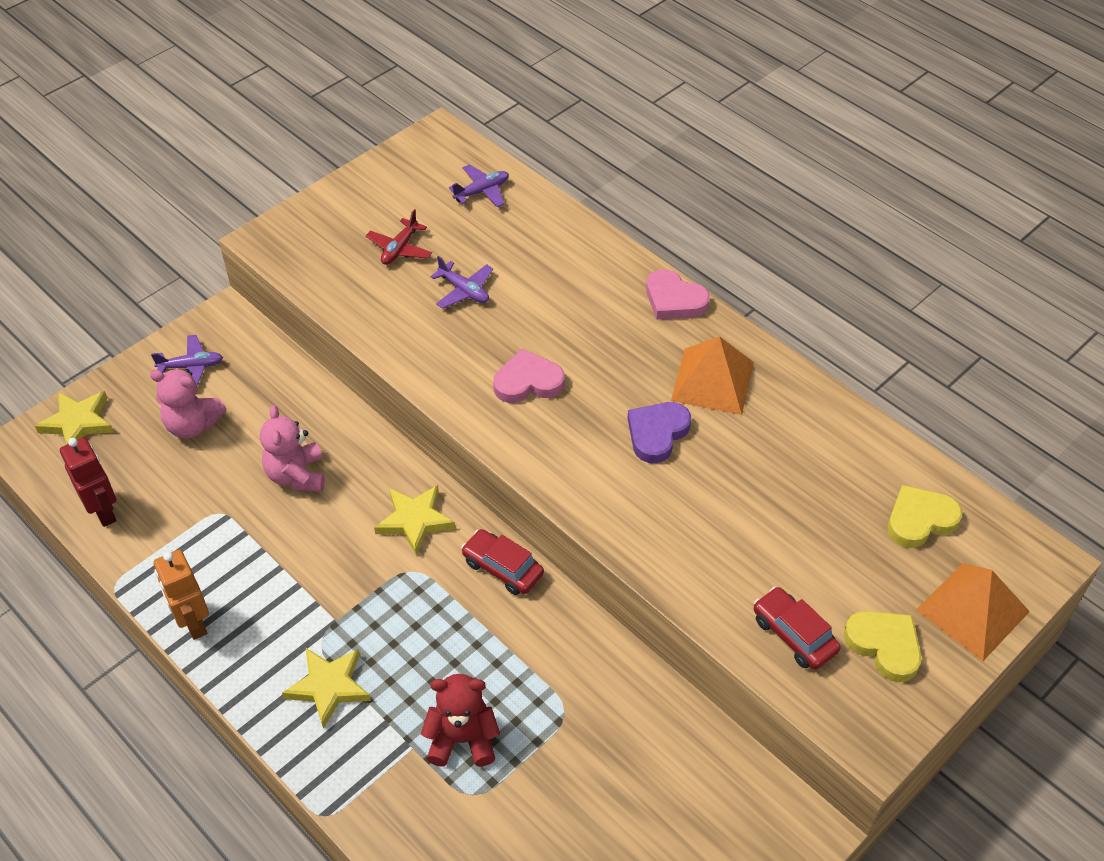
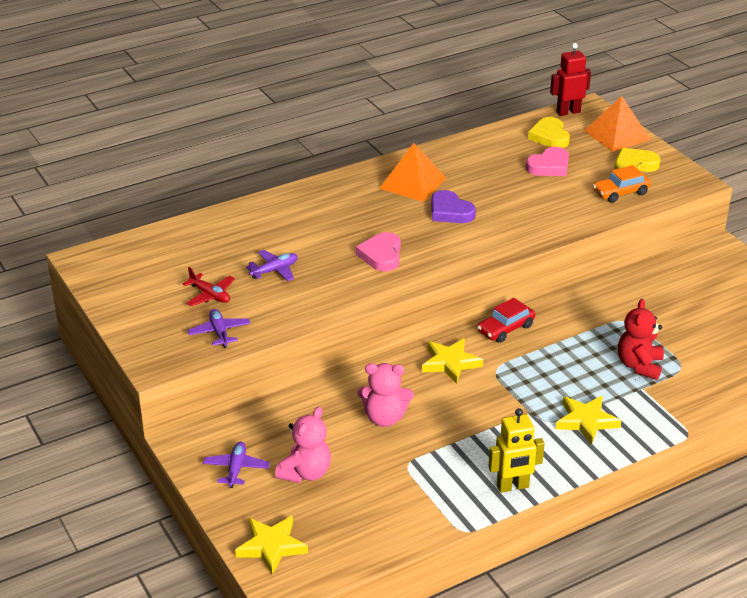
camera: 75 degrees left, 15 degrees down
(104, 511) = (382, 533): red robot -> red robot (568, 112)
(193, 623) = (513, 486): orange robot -> yellow robot
(482, 191) = (167, 247): purple plane -> purple plane (219, 332)
(674, 300) = (331, 184): pink heart -> pink heart (549, 166)
(794, 635) = (621, 193): red car -> orange car

